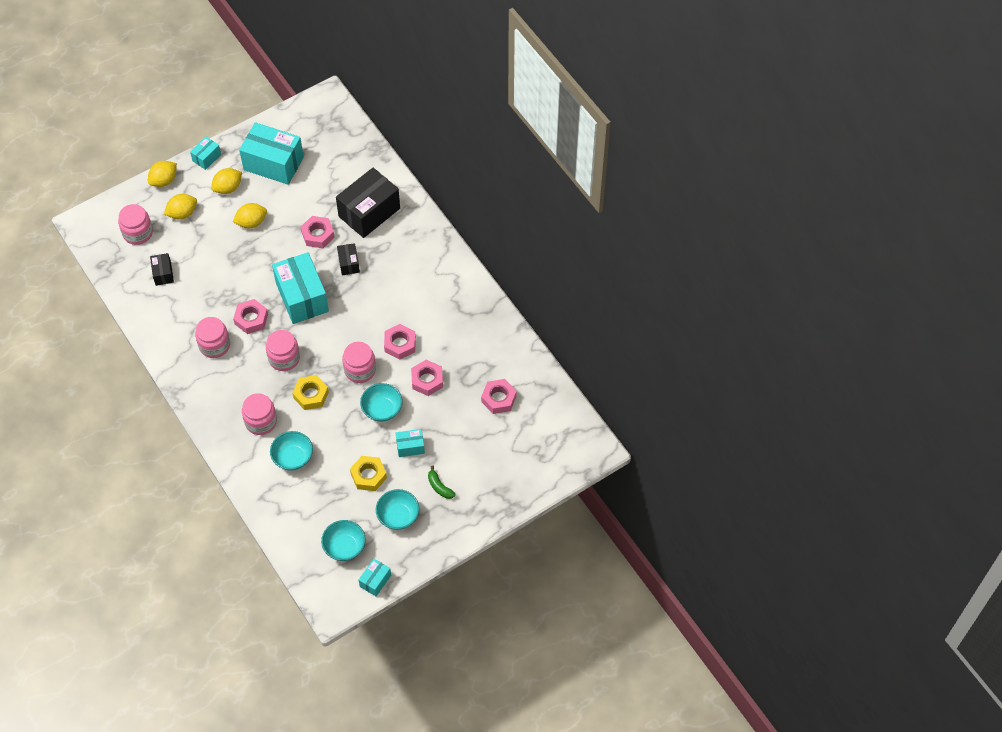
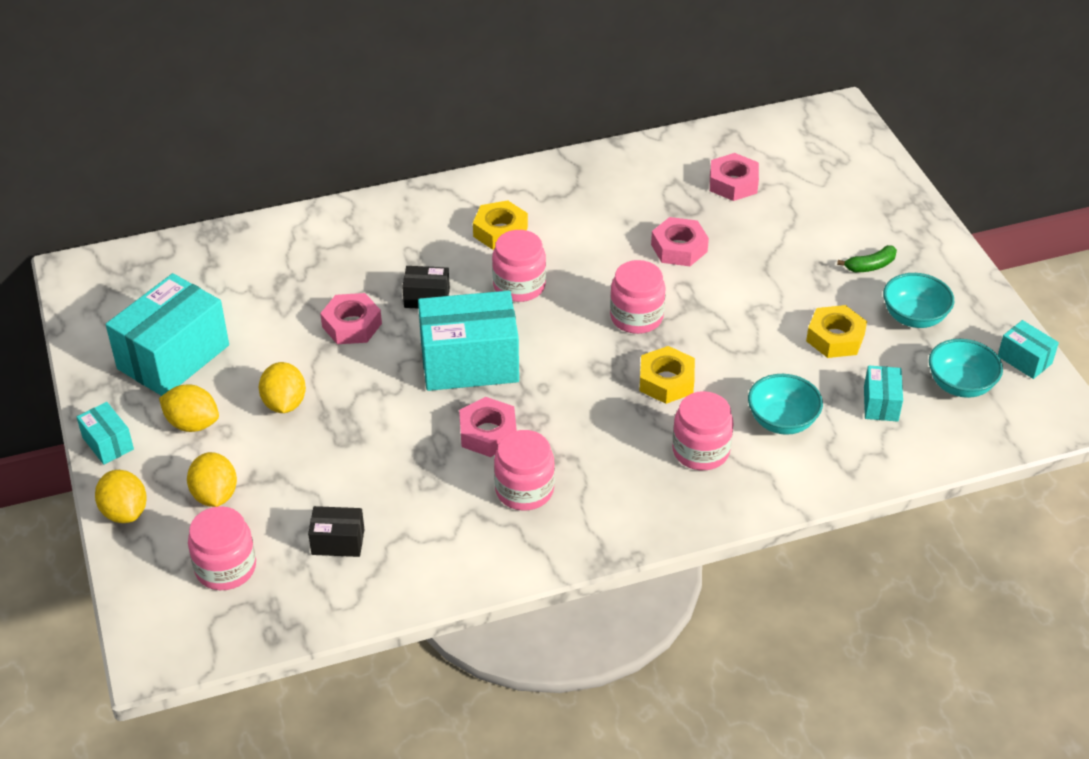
camera: 75 degrees left, 15 degrees down
(228, 188) = (192, 424): yellow lemon -> yellow lemon turned 45 degrees counterclockwise
(284, 358) = (583, 403): pink jar -> pink jar (519, 286)
(369, 212) = (337, 260): black box -> none
(382, 409) = (718, 304): turquoise bowl -> none
(400, 344) = (603, 266): pink nut -> none
(410, 447) = (793, 285): turquoise box -> turquoise box (881, 404)
(416, 285) = (500, 231): none -> yellow nut

